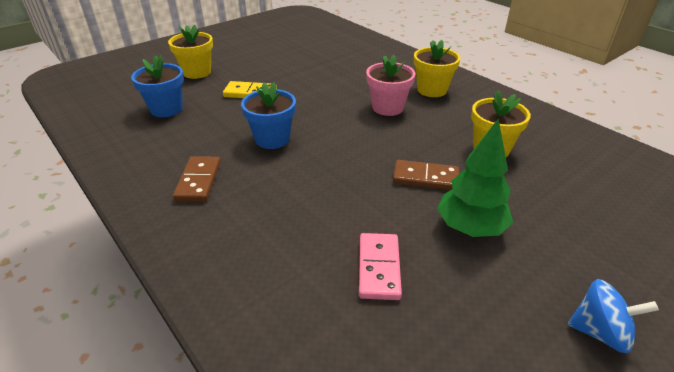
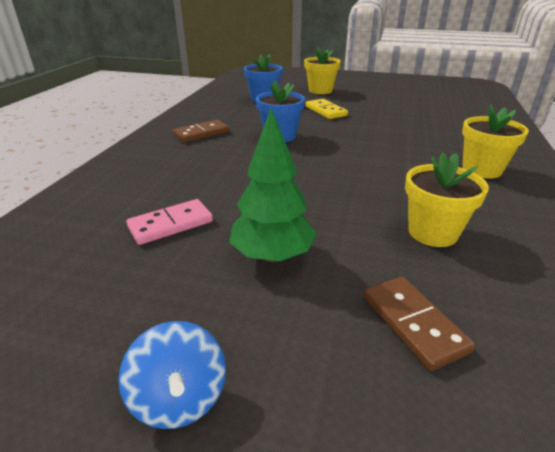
camera: 55 degrees right, 5 degrees down
(387, 108) = (404, 160): pink flower pot -> none
(425, 178) = (321, 210): brown domino -> brown domino (413, 323)

